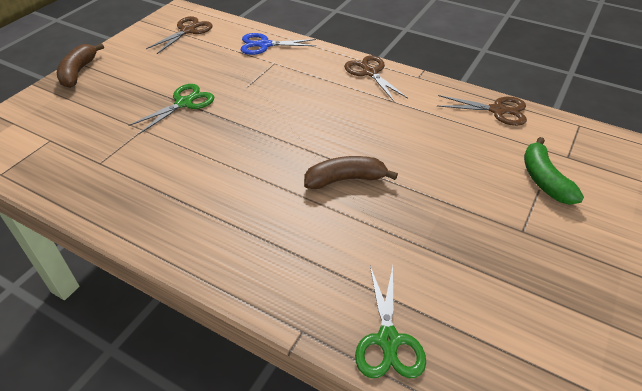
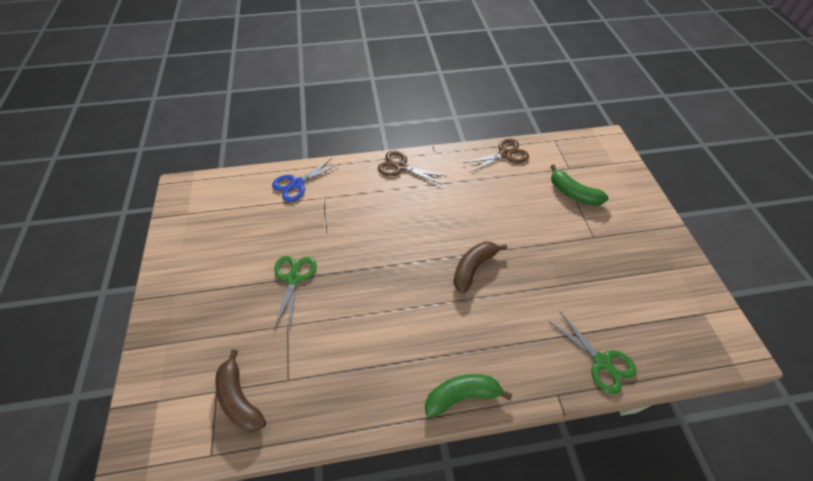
camera: 40 degrees left, 10 degrees up
(78, 72) = (158, 308): brown banana -> brown banana (240, 398)
(187, 31) = (214, 205): brown scissors -> none
(211, 264) = (461, 395): none -> green banana

